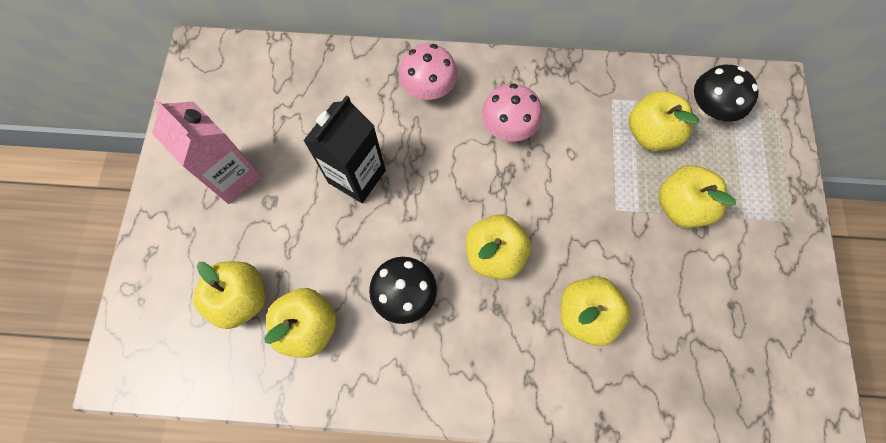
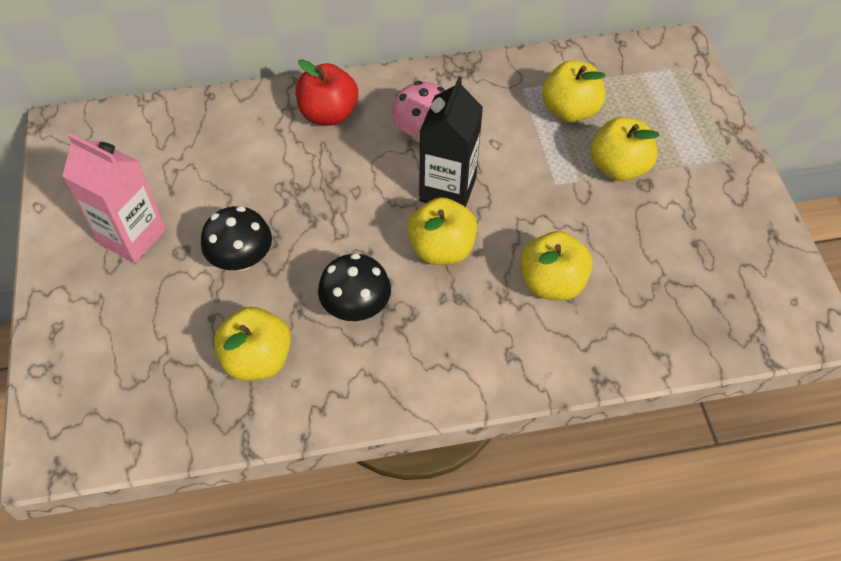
camera: 15 degrees left, 15 degrees down
(241, 298) = (174, 350): yellow apple -> none
(357, 176) = (273, 209): black carton -> black carton (448, 189)
(428, 88) = (328, 114): pink mushroom -> red apple
(710, 109) = (622, 78): black mushroom -> black mushroom (241, 259)

